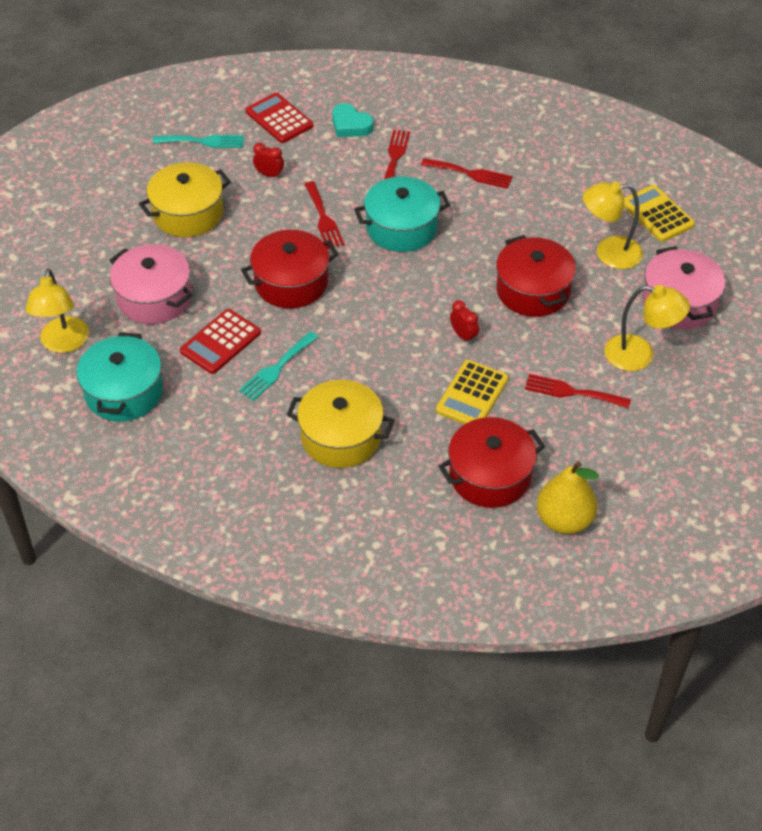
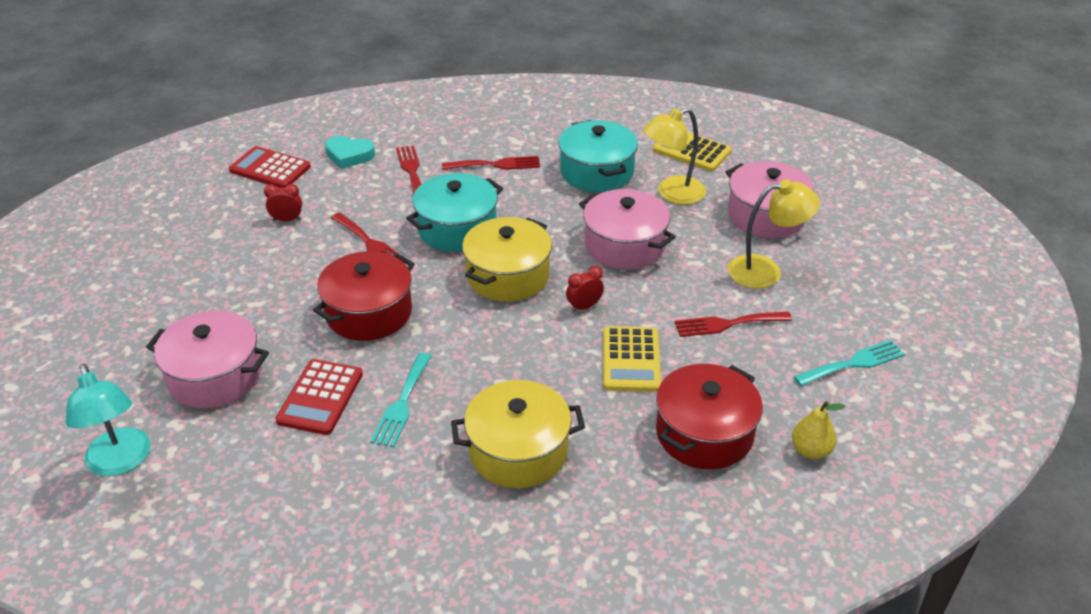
camera: 25 degrees left, 10 degrees down
(63, 343) = (121, 462): yellow lamp -> turquoise lamp
(124, 392) = (227, 492): turquoise pot -> turquoise pot (596, 172)
(188, 213) = (213, 280): yellow pot -> yellow pot (507, 276)
(203, 141) = (196, 209): turquoise fork -> turquoise fork (853, 363)
(463, 336) = (584, 307): red clock -> red clock turned 60 degrees counterclockwise
(533, 291) = (624, 246): red pot -> pink pot
(564, 520) = (810, 451): yellow pear -> yellow pear, size x0.61

